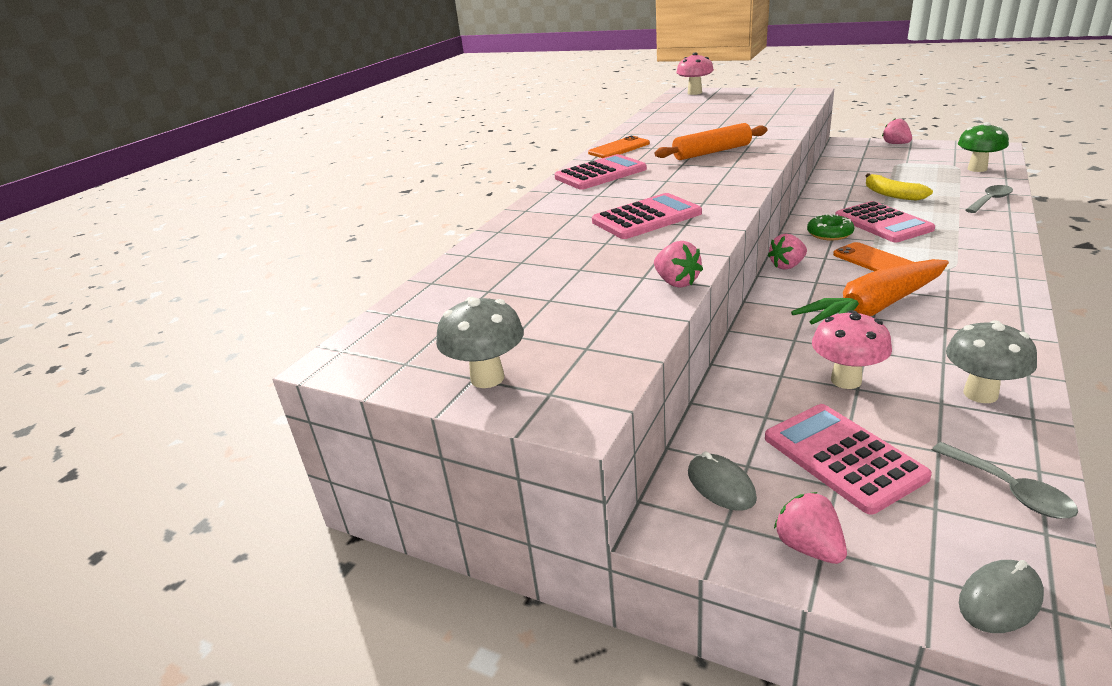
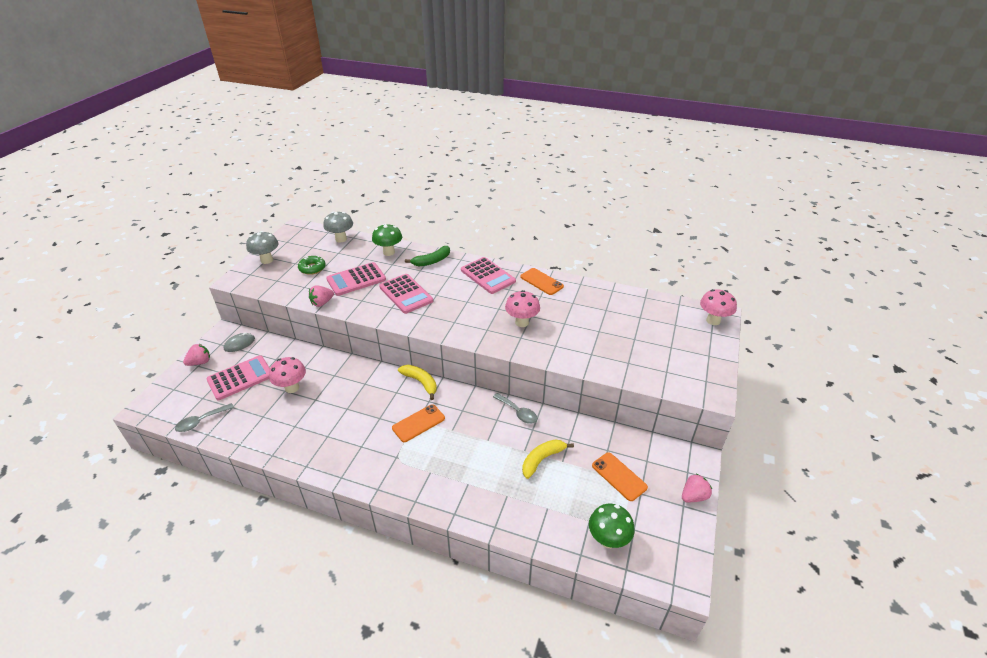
camera: 80 degrees right, 10 degrees up
(507, 243) = (389, 252): none -> green mushroom
(549, 209) = (432, 261): none -> green banana
(712, 152) = (522, 322): orange rolling pin -> pink mushroom
(787, 266) = (421, 382): pink strawberry -> yellow banana
(829, 234) = (467, 409): green donut -> green donut (312, 268)
(874, 308) = (356, 411): orange carrot -> none
(883, 223) = (481, 441): pink calculator -> pink calculator (356, 279)
(892, 166) = (619, 476): none -> orange phone
(980, 394) = (263, 431): grey mushroom -> grey mushroom (341, 239)
(990, 200) = (520, 521): grey spoon -> grey spoon (518, 412)
(1000, 600) = (157, 403): grey mouse -> none

